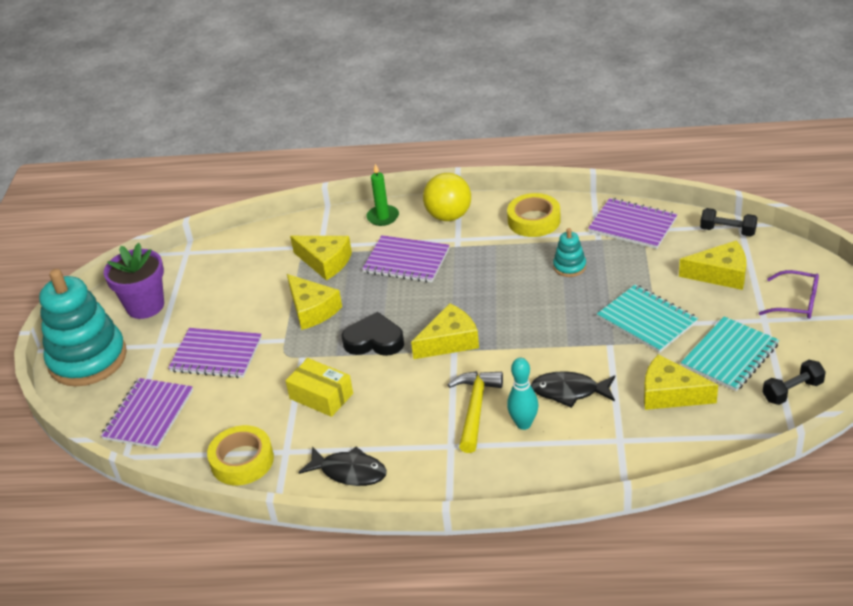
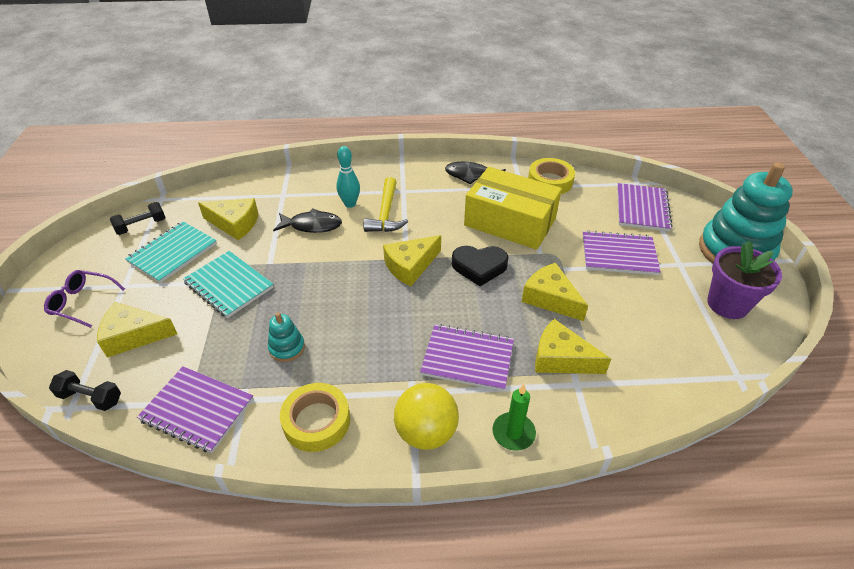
camera: 170 degrees right, 5 degrees up
(321, 396) = (510, 222): yellow box -> yellow box, size x1.82

